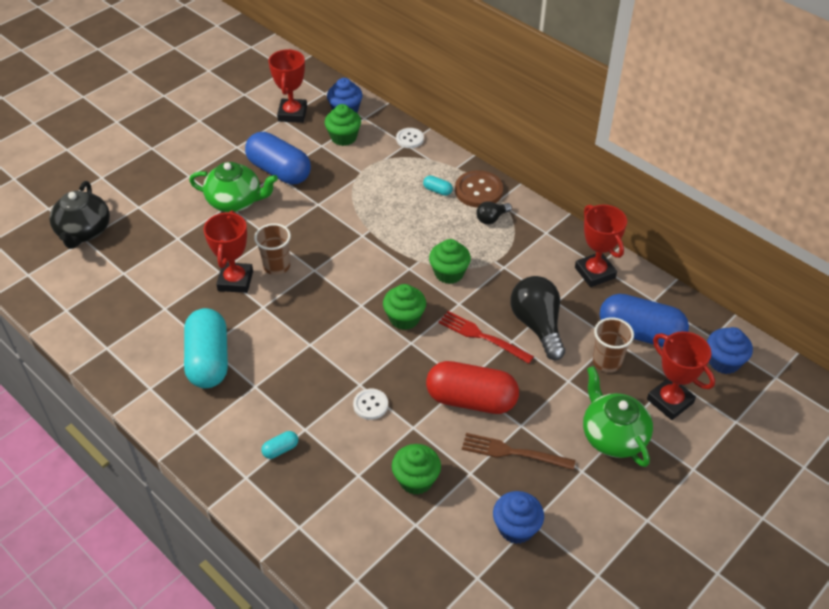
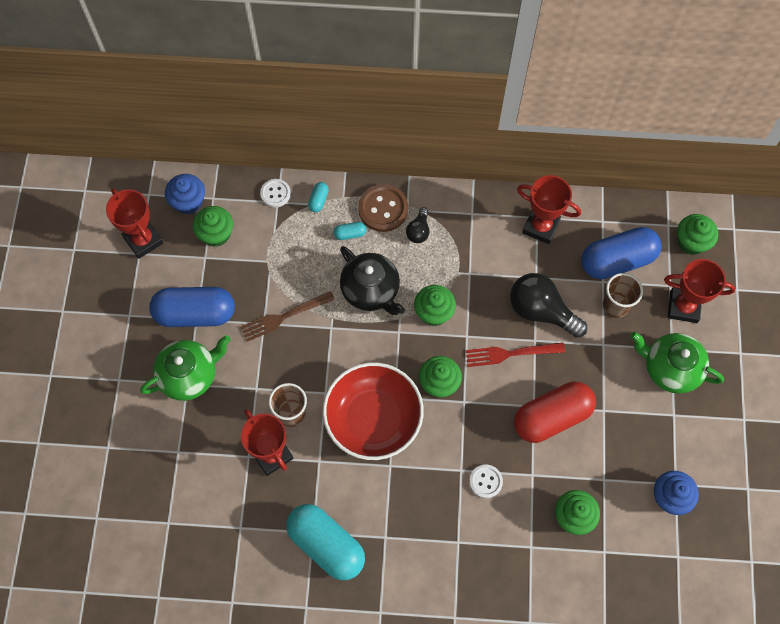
camera: 40 degrees left, 20 degrees up
(84, 232) = (86, 511): black teapot -> black teapot (371, 290)
(280, 449) = (457, 574): turquoise capsule -> turquoise capsule (318, 200)
(330, 307) = (373, 418): none -> red bowl
(512, 452) = (617, 438): brown fork -> brown fork (284, 317)
(723, 361) = (691, 242): blue cupcake -> green cupcake

